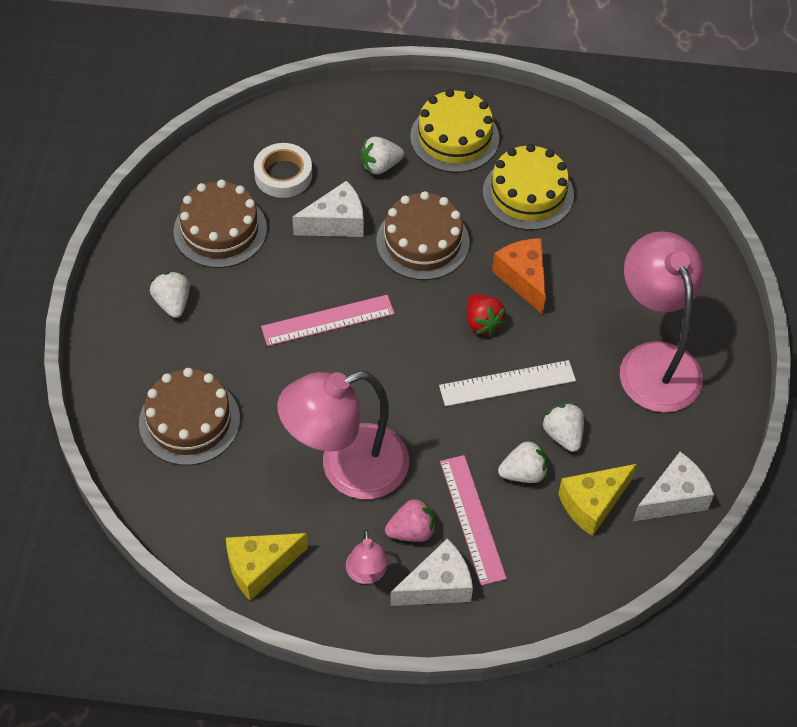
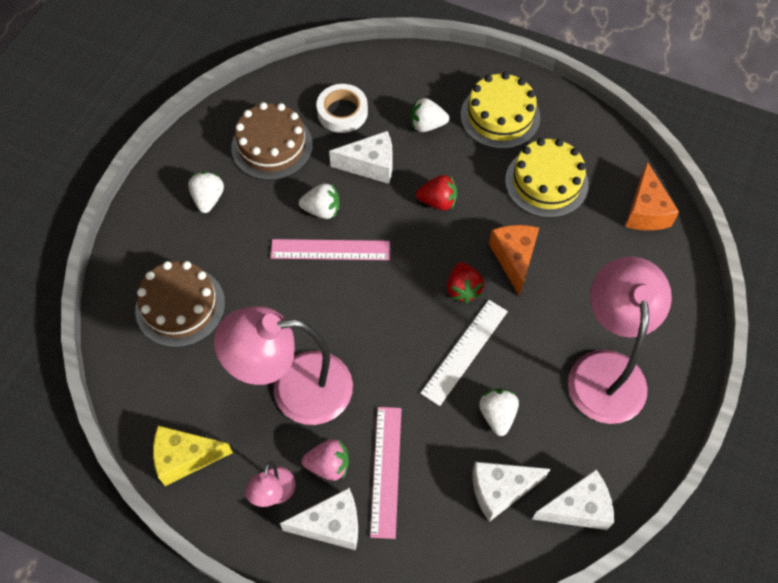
camera: 20 degrees right, 5 degrees up
(422, 242) = (438, 201): brown cake -> red strawberry
(507, 383) = (464, 351): white ruler -> white ruler turned 60 degrees counterclockwise
(523, 473) = (448, 441): white strawberry -> white strawberry (322, 210)
(592, 504) = (500, 490): yellow cheese -> white cheese
(638, 197) = (645, 211): none -> orange cheese

